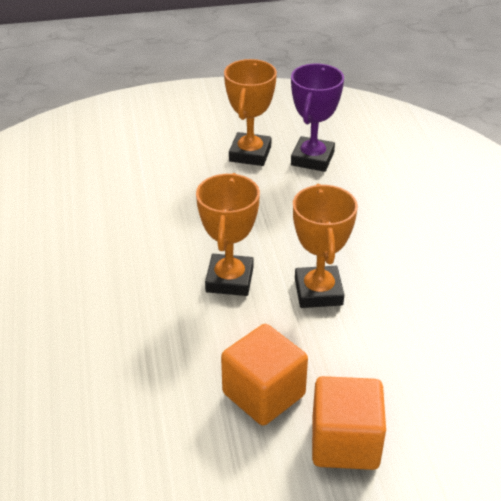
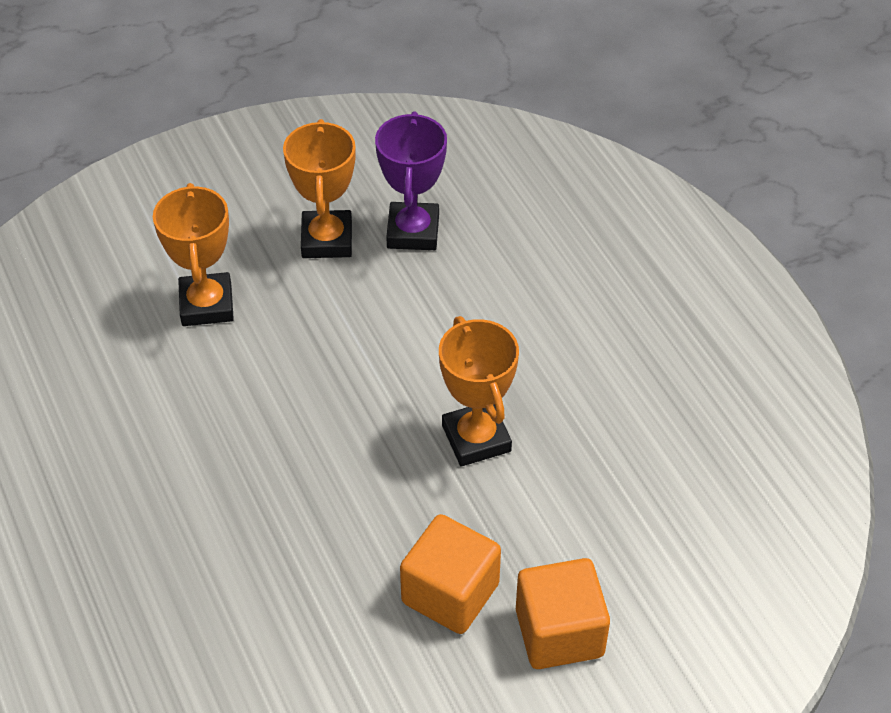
camera: 15 degrees left, 10 degrees up
(229, 280) = (361, 445): orange trophy -> orange trophy (206, 305)

